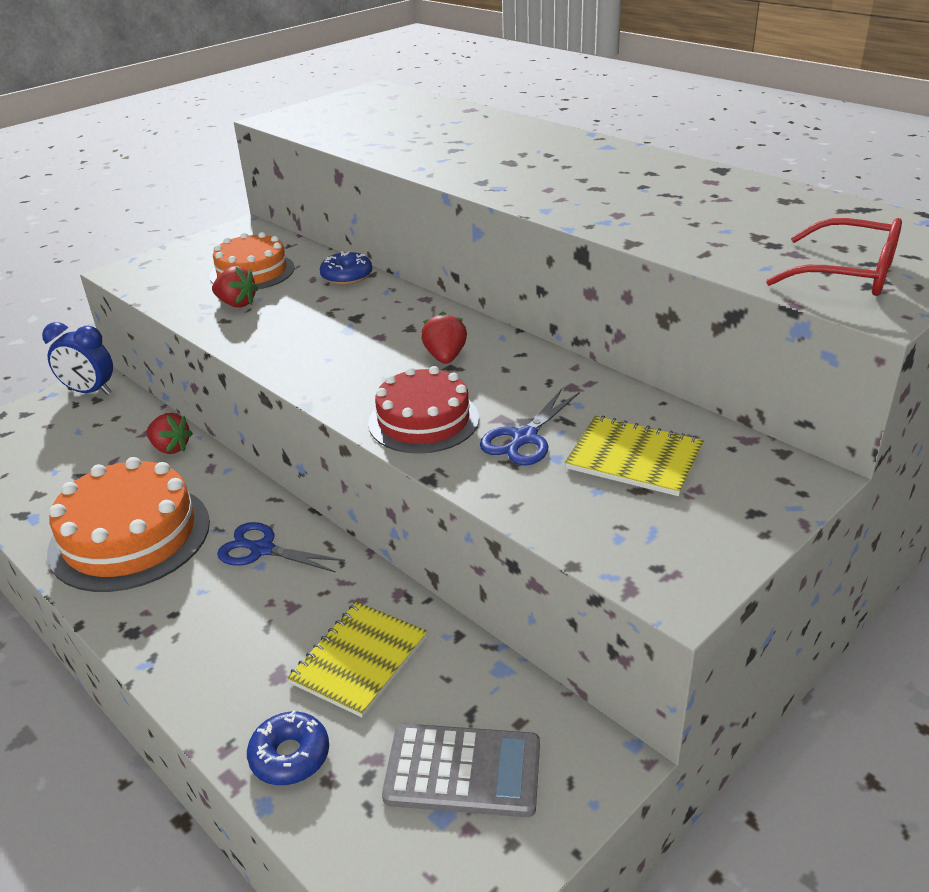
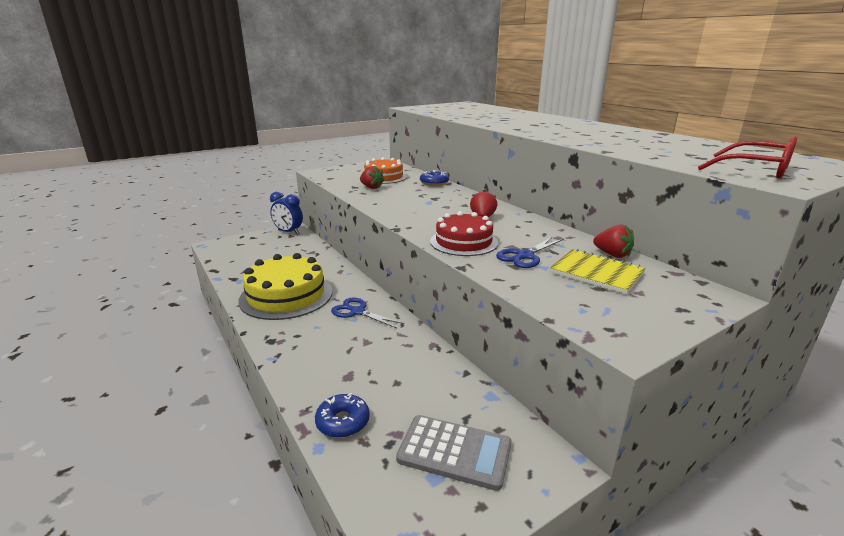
camera: 10 degrees right, 10 degrees down
(130, 536) = (286, 295): orange cake -> yellow cake
(171, 448) = (322, 260): red strawberry -> red strawberry (612, 254)
(359, 660) = (400, 376): yellow notebook -> none

